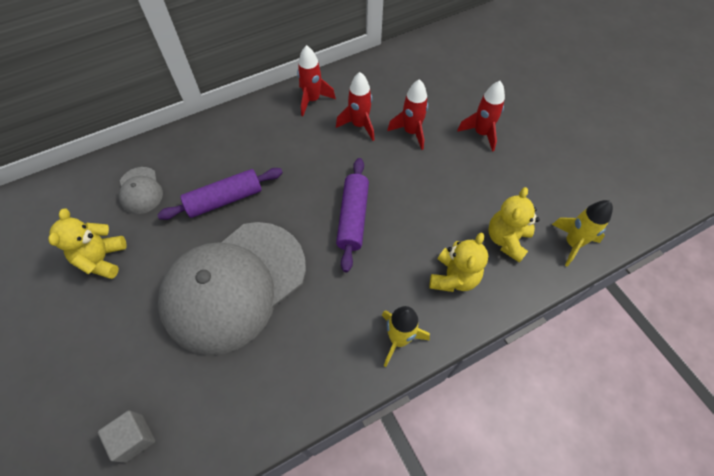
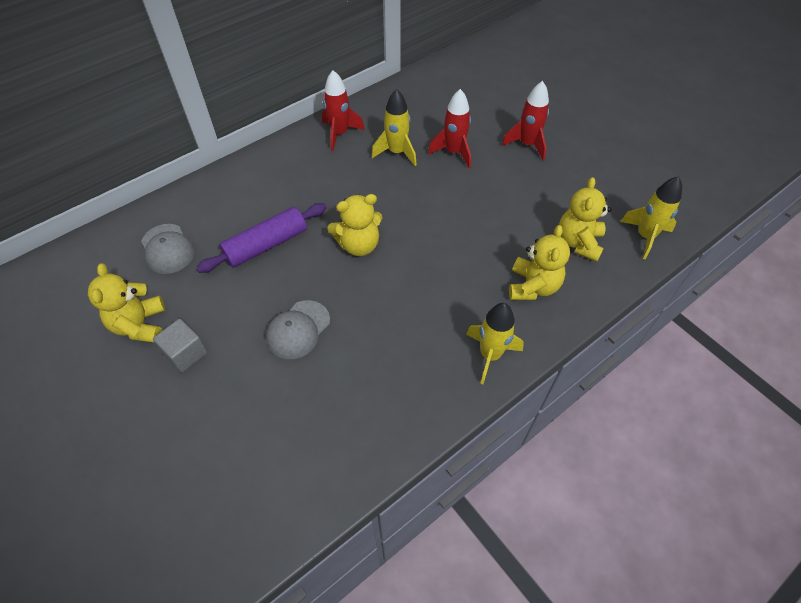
camera: 10 degrees left, 5 degrees down
(134, 438) = (222, 502): grey cube -> grey cube (186, 353)
(234, 285) = (298, 330): grey cap -> grey cap, size x0.41
(305, 211) = (359, 245): none -> yellow teddy bear
(353, 218) = (412, 244): purple rolling pin -> none
(359, 125) = (397, 152): red rocket -> yellow rocket

